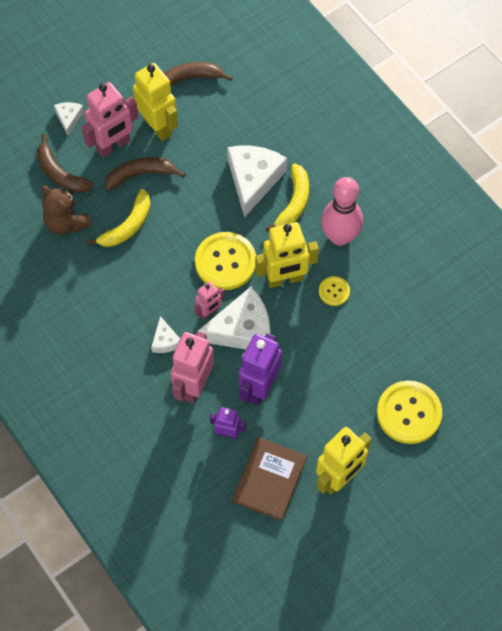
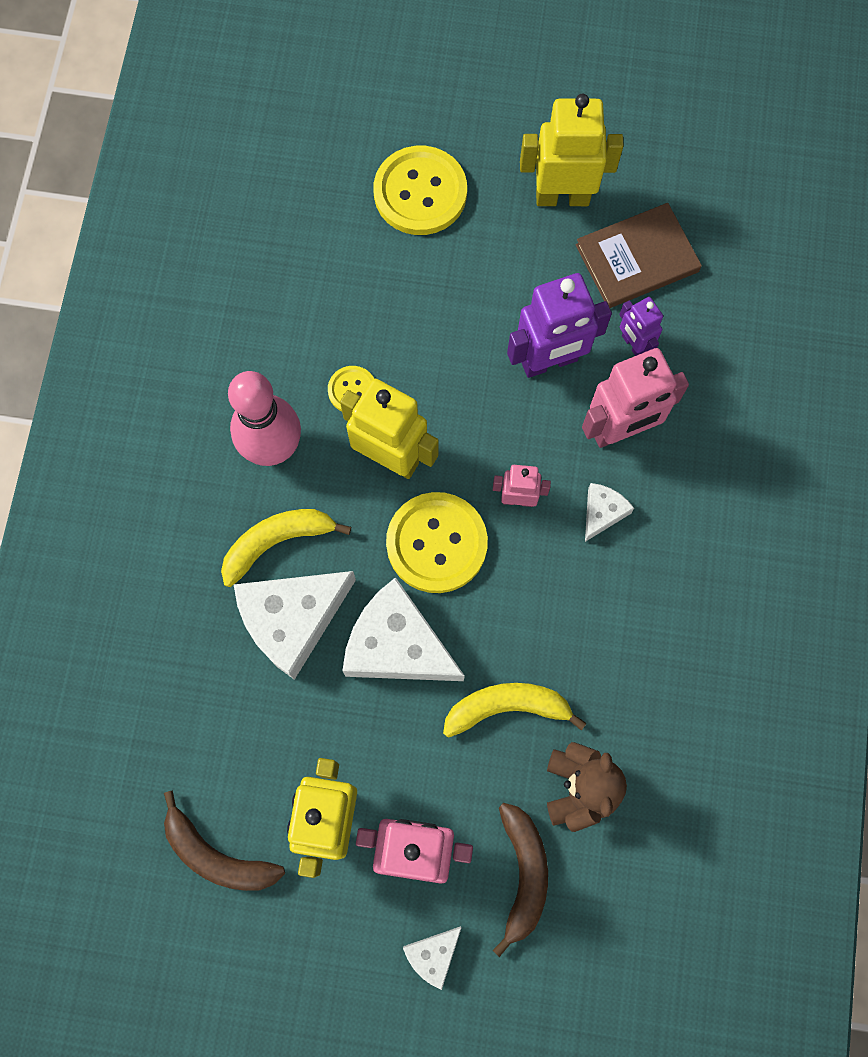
camera: 135 degrees left, 10 degrees up
(140, 175) = (421, 767): brown banana -> none
(242, 329) = (501, 443): white cheese -> white cheese (397, 645)

